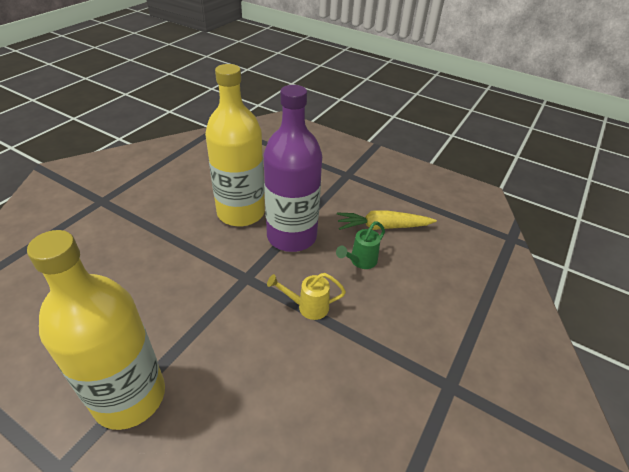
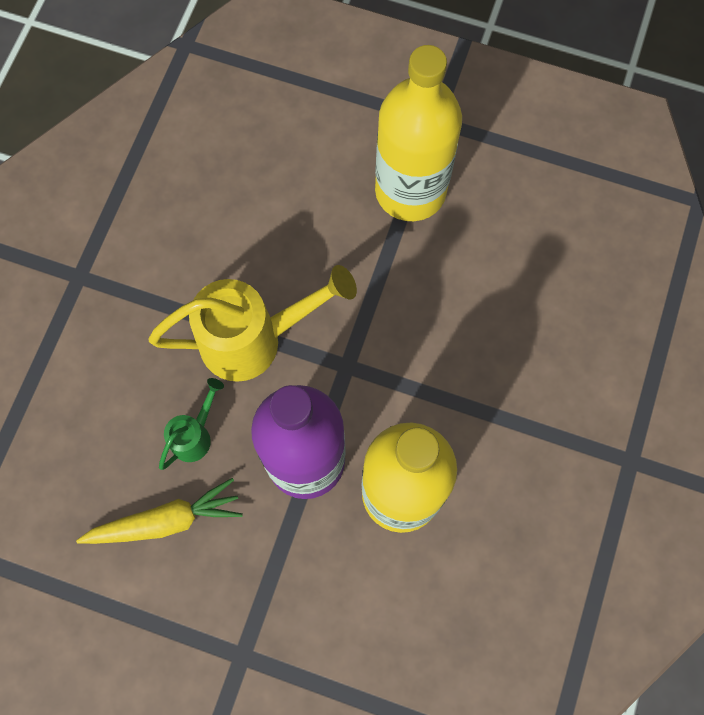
camera: 170 degrees right, 30 degrees up
(307, 307) = (255, 339): yellow watering can -> yellow watering can, size x2.02

